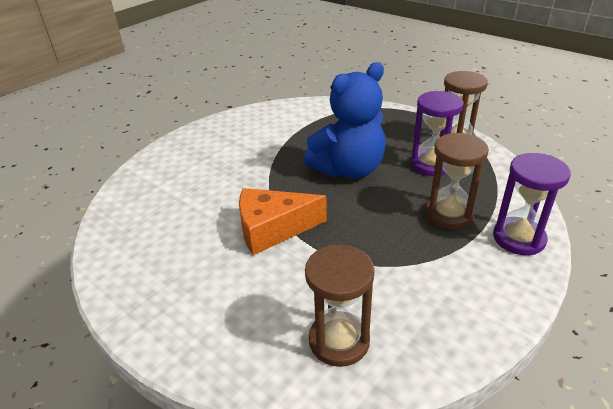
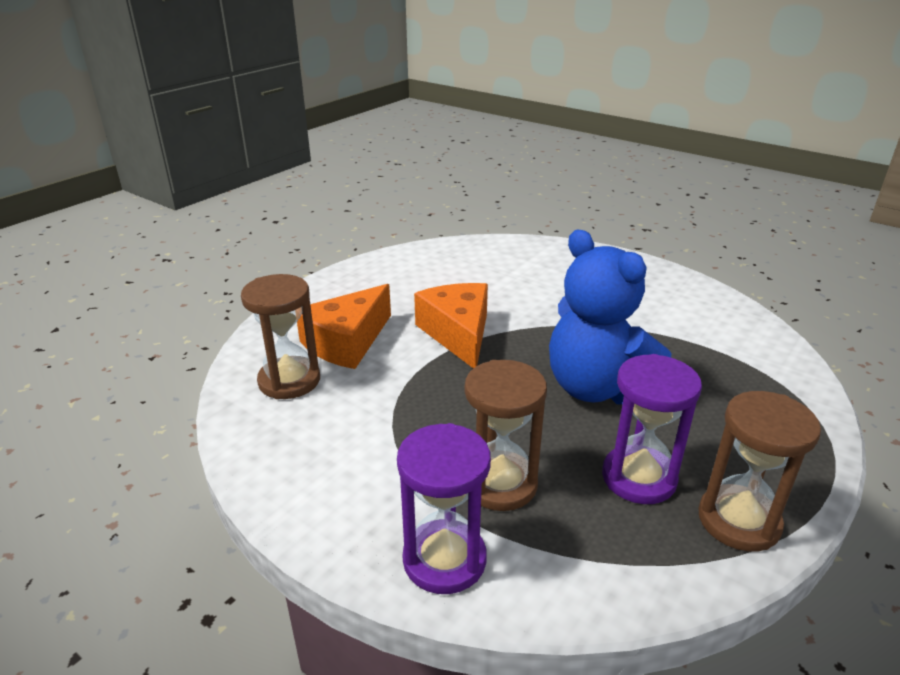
camera: 85 degrees right, 5 degrees down
(275, 302) = (347, 342): none -> orange cheese

